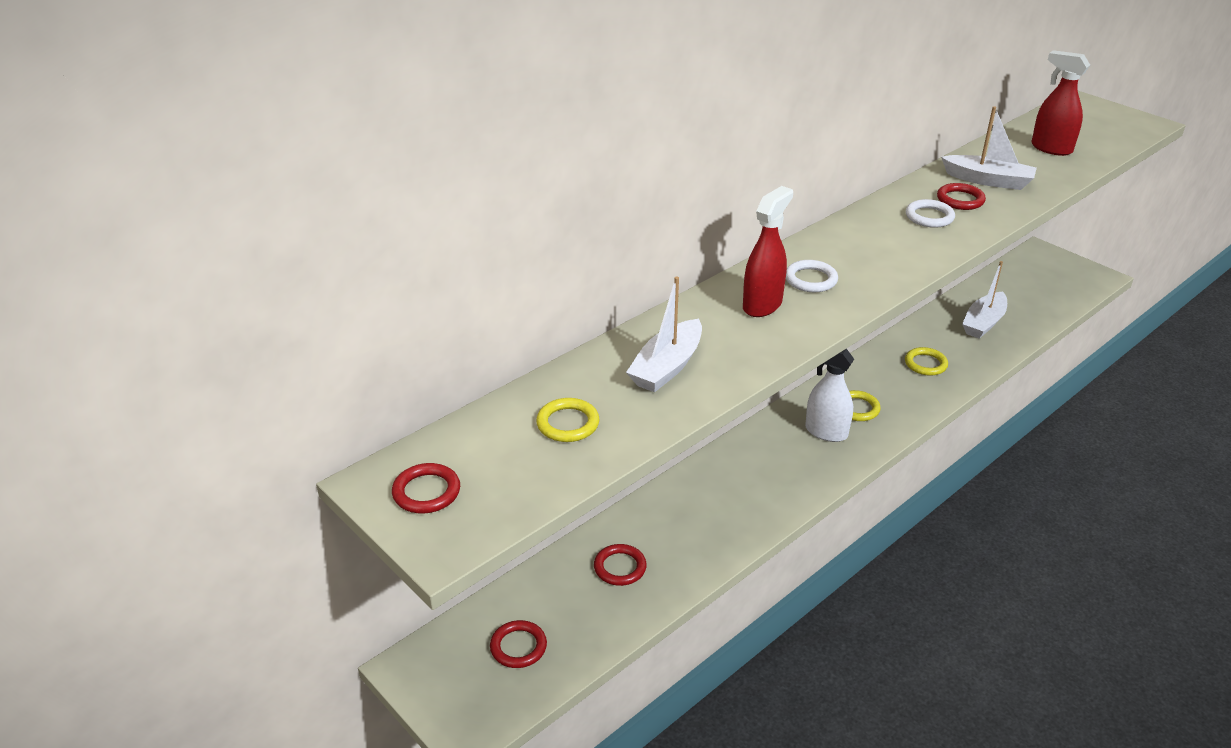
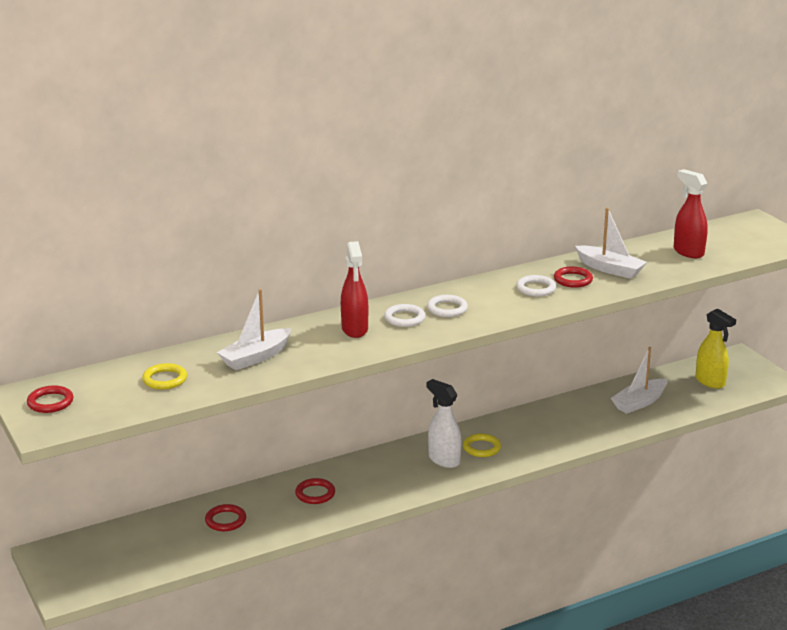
camera: 15 degrees right, 10 degrees down
(518, 647) = (125, 554): red ring -> red ring (315, 494)
(762, 305) = (354, 329): red spray bottle -> red spray bottle turned 120 degrees clockwise
(850, 259) = (447, 309): none -> white ring
(925, 364) = (564, 425): yellow ring -> none
(1036, 286) = (710, 382): none -> yellow spray bottle

